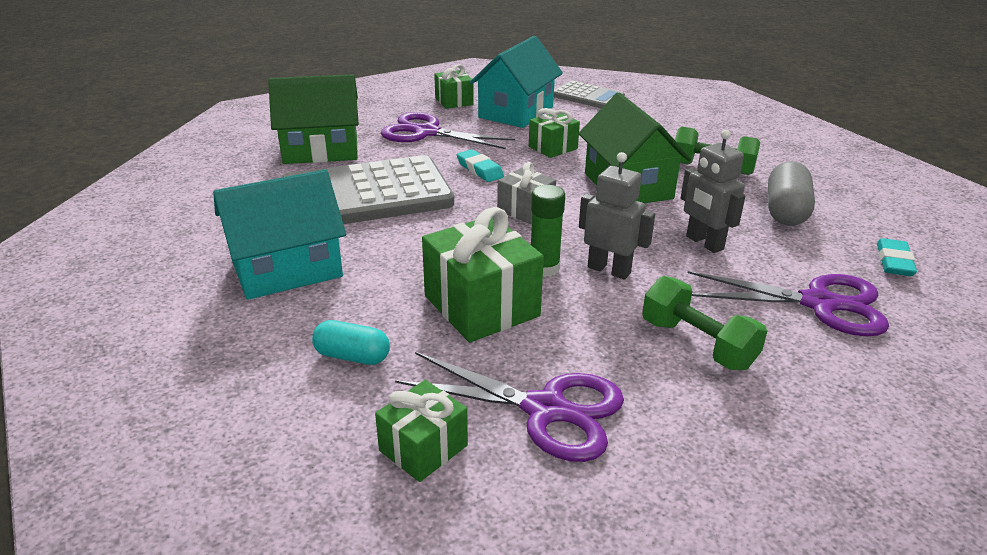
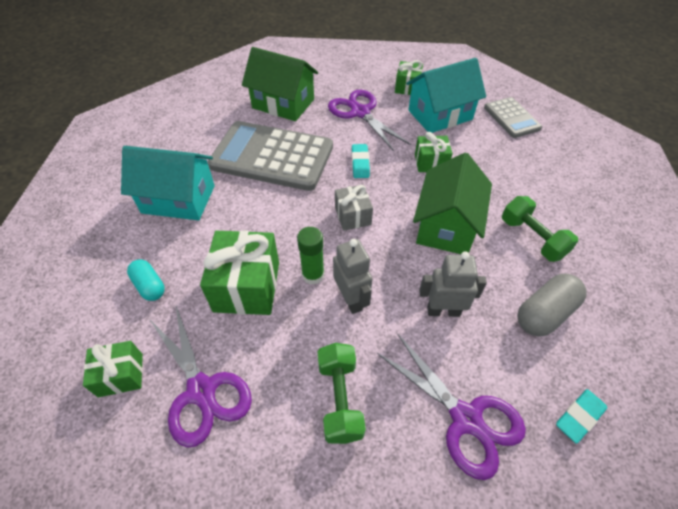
camera: 35 degrees right, 20 degrees up
(704, 243) = (443, 311): grey robot -> grey robot turned 90 degrees clockwise

